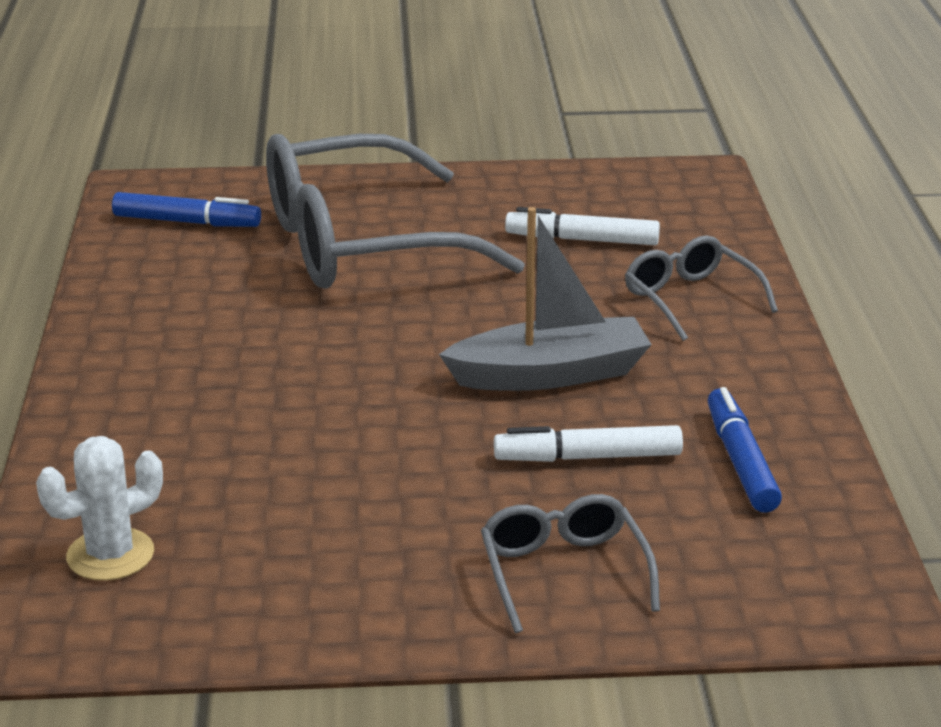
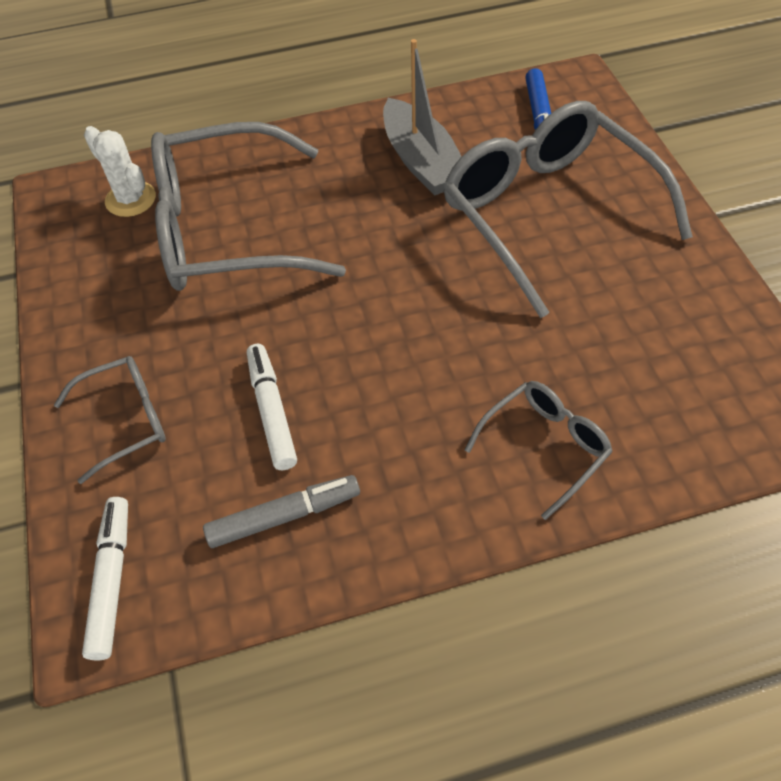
camera: 80 degrees right, 25 degrees up
(241, 470) = (225, 230): none -> grey glasses
(550, 374) = (385, 367): grey boat -> grey boat (421, 161)
(582, 240) = (623, 350): white marker -> white marker (112, 580)
(741, 461) = (284, 516): blue marker -> grey marker

